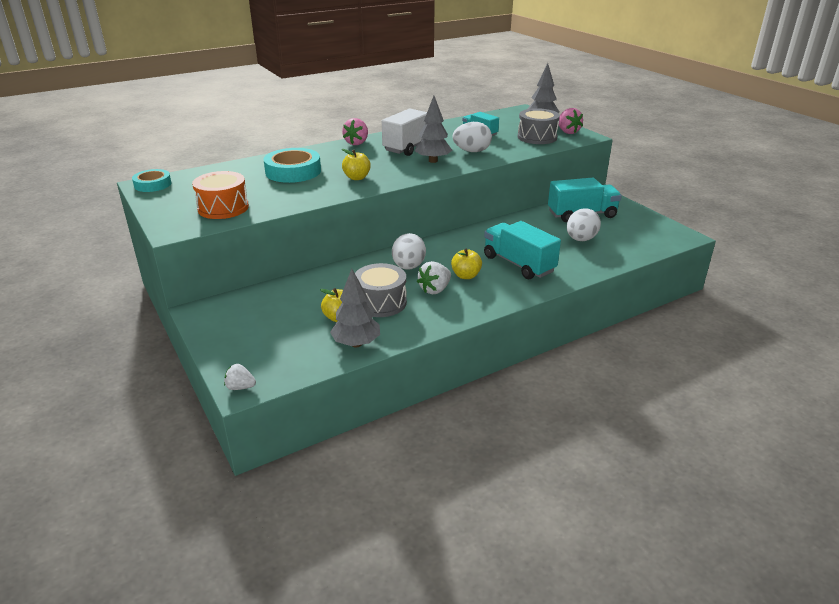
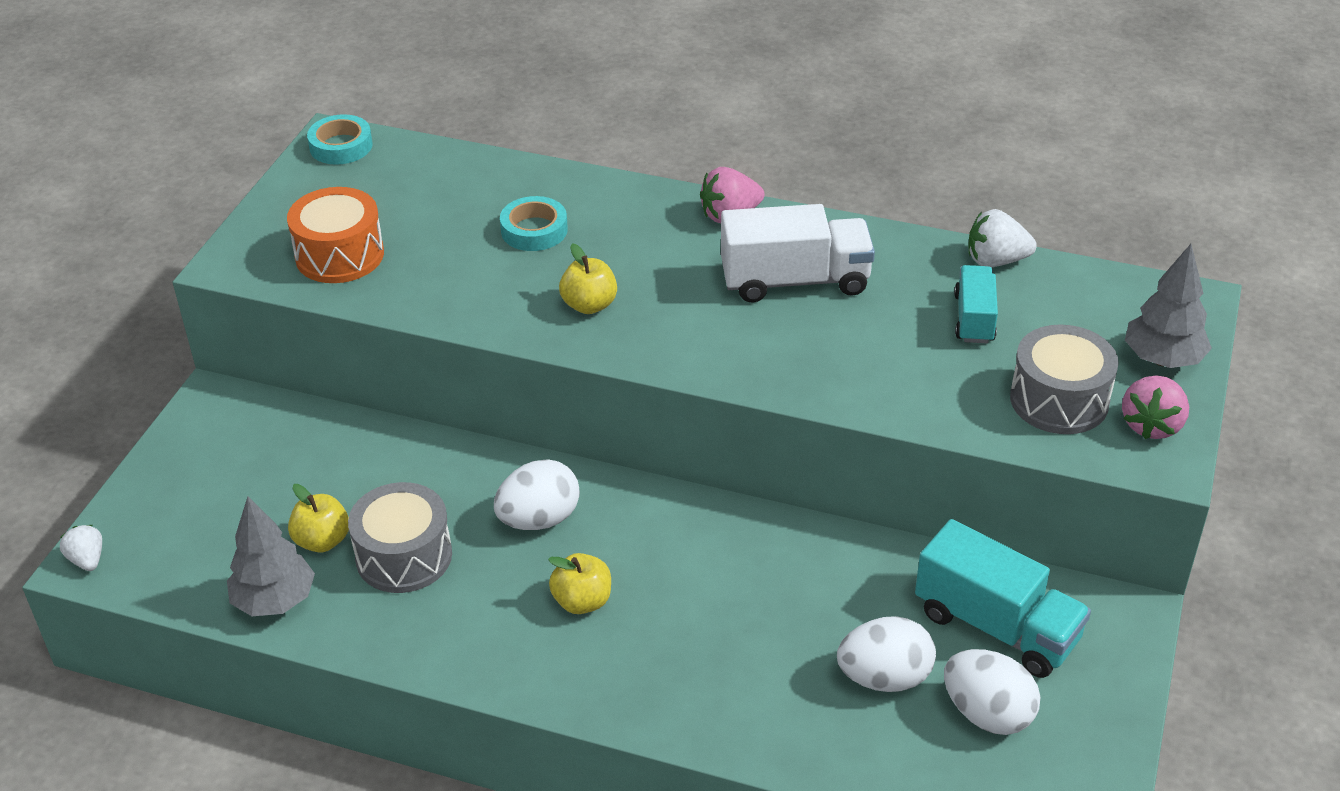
camera: 50 degrees right, 10 degrees up
(293, 171) = (534, 230): turquoise tape -> turquoise tape, size x0.62
(433, 161) = (763, 341): grey tree -> none
(435, 290) = (501, 592): white strawberry -> white strawberry (996, 261)
(472, 151) = (868, 359): white egg -> white egg (987, 714)
(518, 264) = (693, 643): turquoise truck -> none

